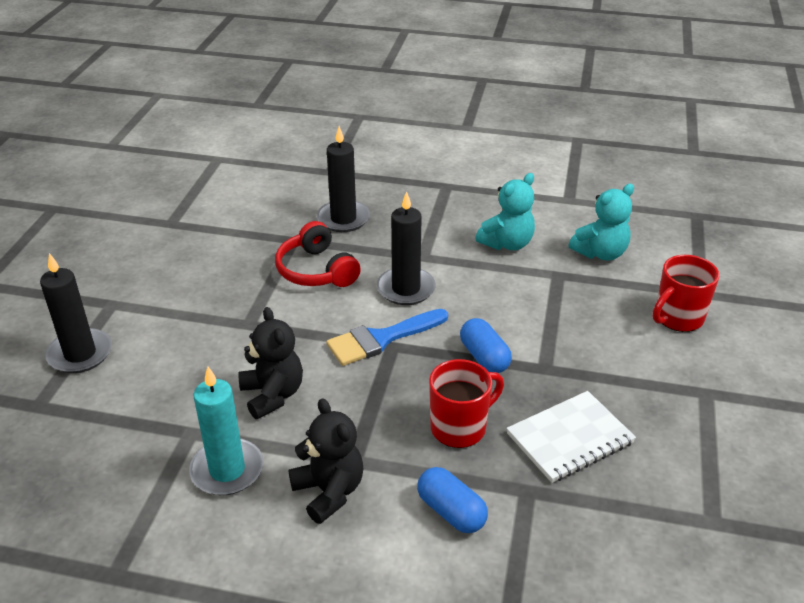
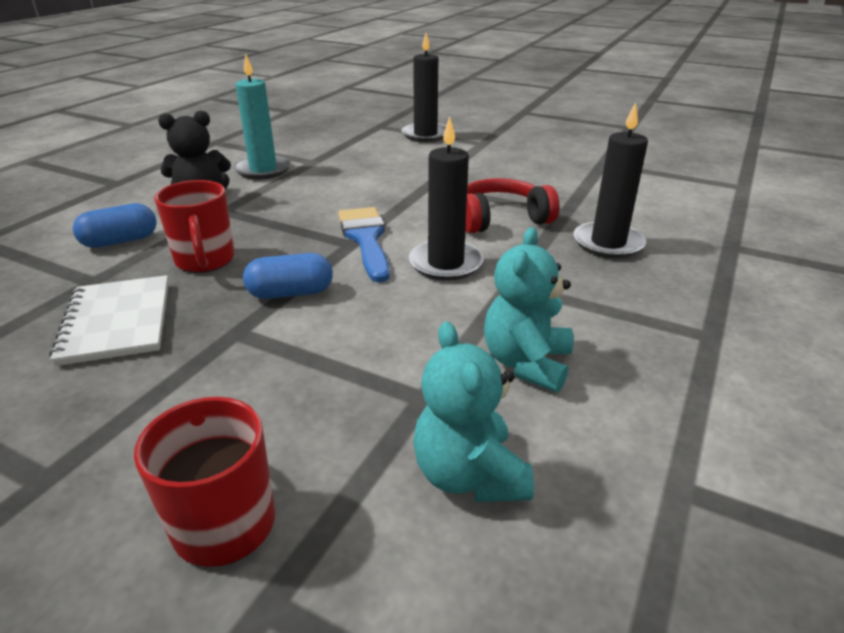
camera: 105 degrees right, 5 degrees down
(272, 395) = (327, 188): black teddy bear -> none
(507, 243) = (526, 363): turquoise teddy bear -> turquoise teddy bear turned 45 degrees clockwise

